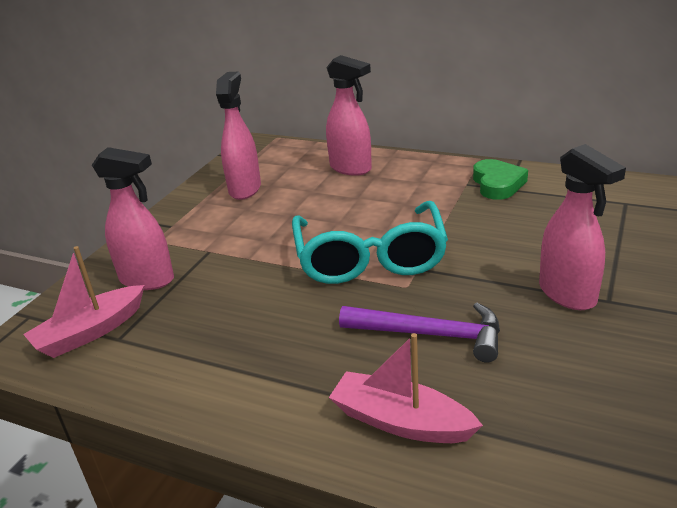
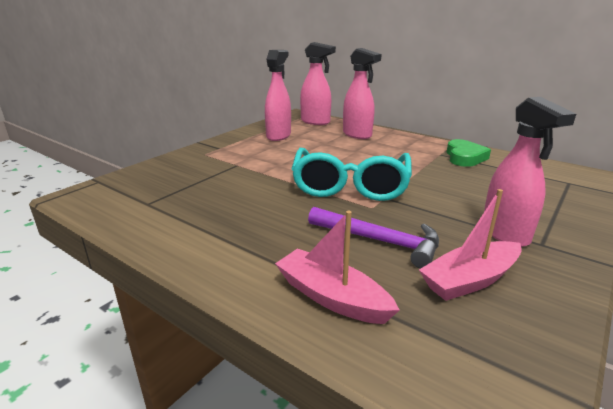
camera: 10 degrees right, 5 degrees down
(90, 332) = (131, 196): pink boat -> pink boat (470, 280)
(147, 280) = (187, 174): pink spray bottle -> pink spray bottle (315, 122)

